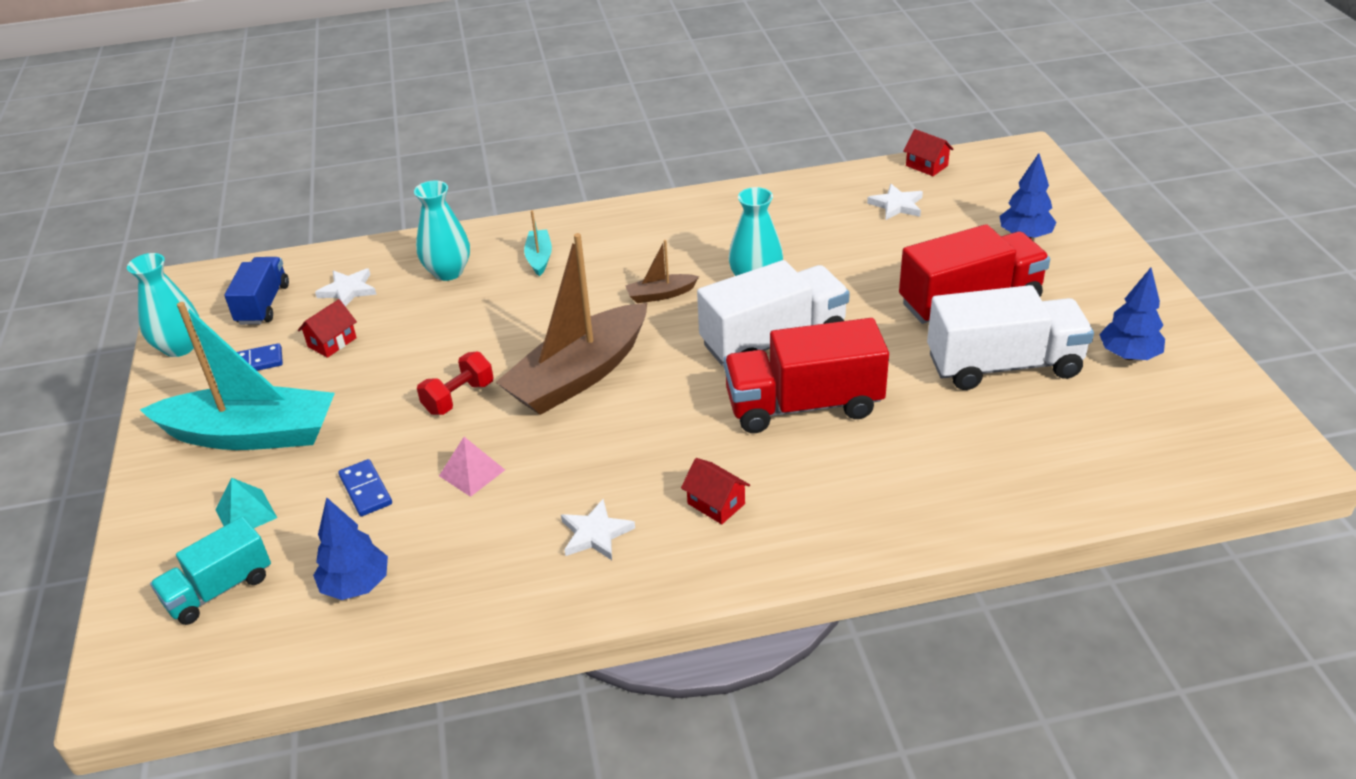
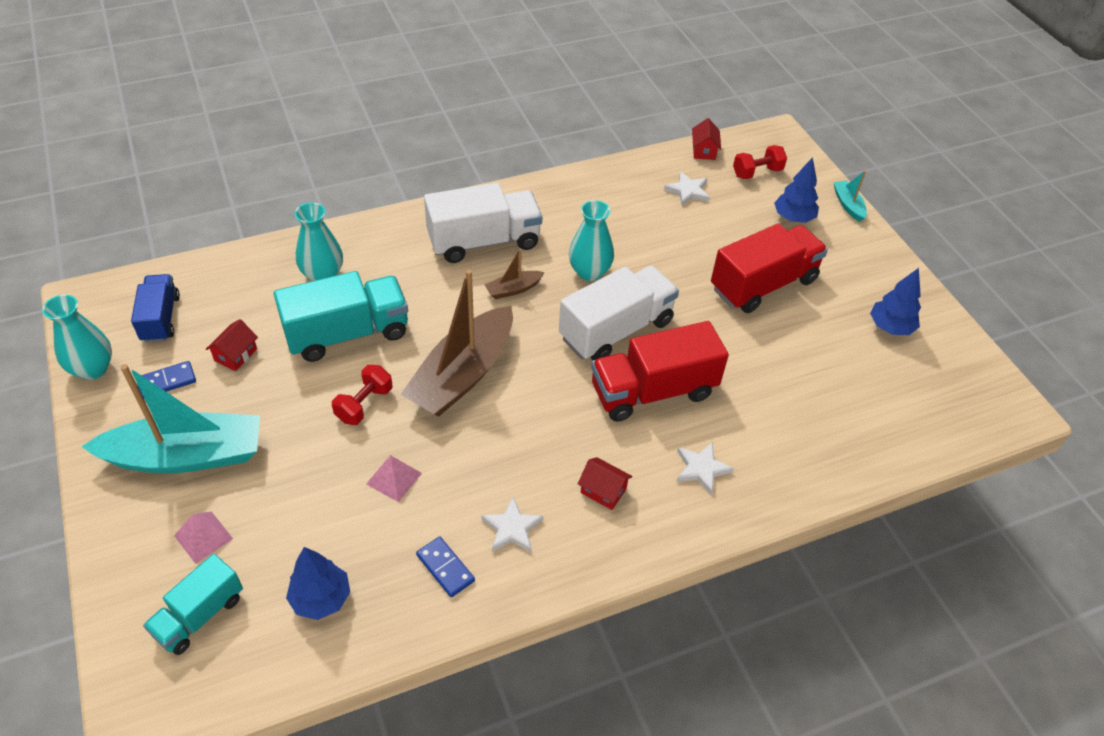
camera: 15 degrees left, 10 degrees up
(246, 513) = (203, 537): turquoise pyramid -> pink pyramid
(348, 290) = (236, 299): white star -> white star (701, 469)
(366, 490) = (305, 504): blue domino -> blue domino (445, 568)
(459, 328) = (347, 333): none -> turquoise truck
(539, 258) = (400, 257): turquoise boat -> turquoise boat (848, 205)
(926, 165) = (704, 150): red house -> red house turned 60 degrees clockwise
(989, 189) = (757, 172): none -> red dumbbell
(1003, 365) = (799, 342): white truck -> white truck (484, 241)

